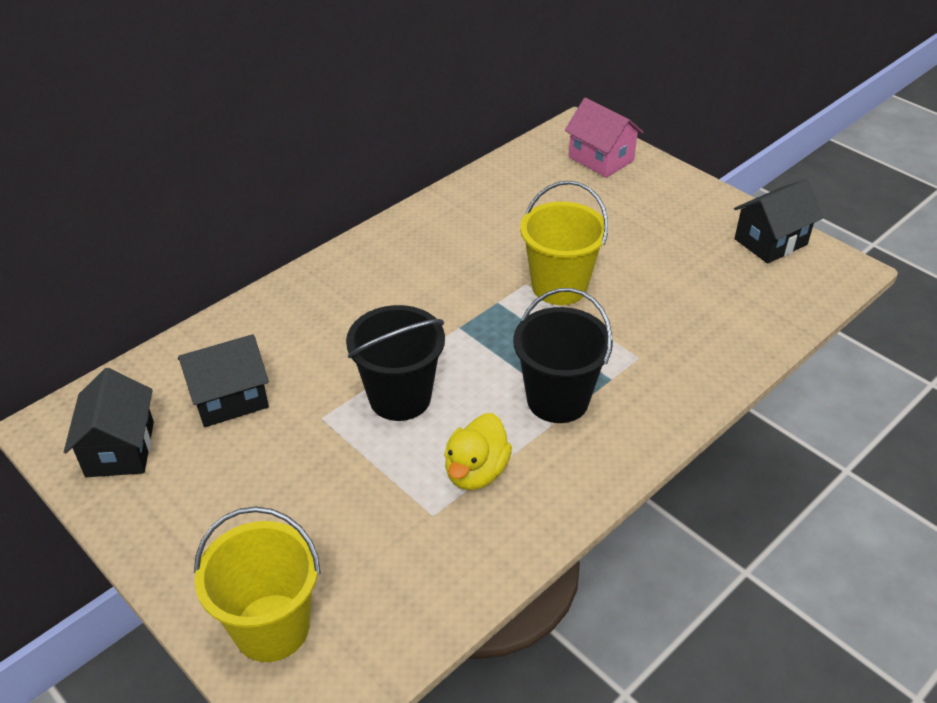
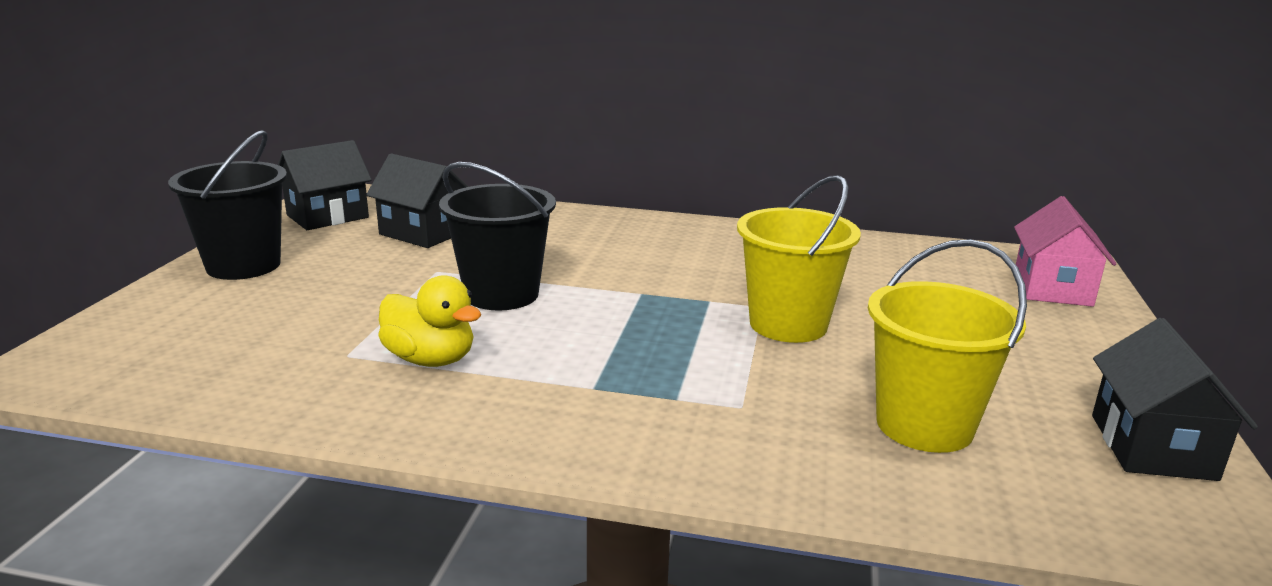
camera: 55 degrees right, 20 degrees down
(271, 627) = (147, 323): yellow bucket -> yellow bucket (924, 425)
(476, 472) = (430, 359): yellow duck -> yellow duck turned 135 degrees counterclockwise
(557, 400) = (596, 374): black bucket -> black bucket (243, 265)
(770, 242) = (1152, 447): black house -> black house turned 75 degrees clockwise

